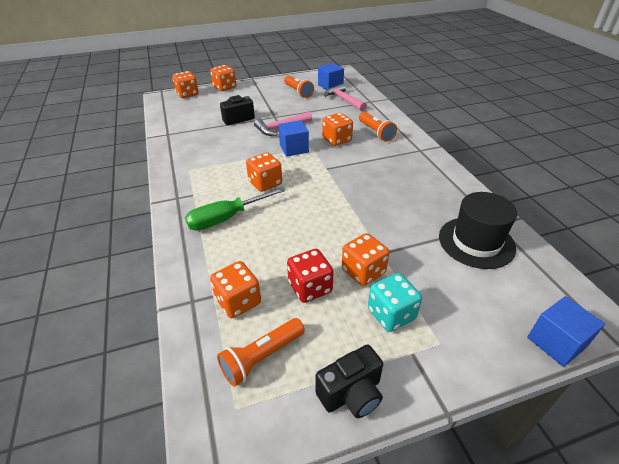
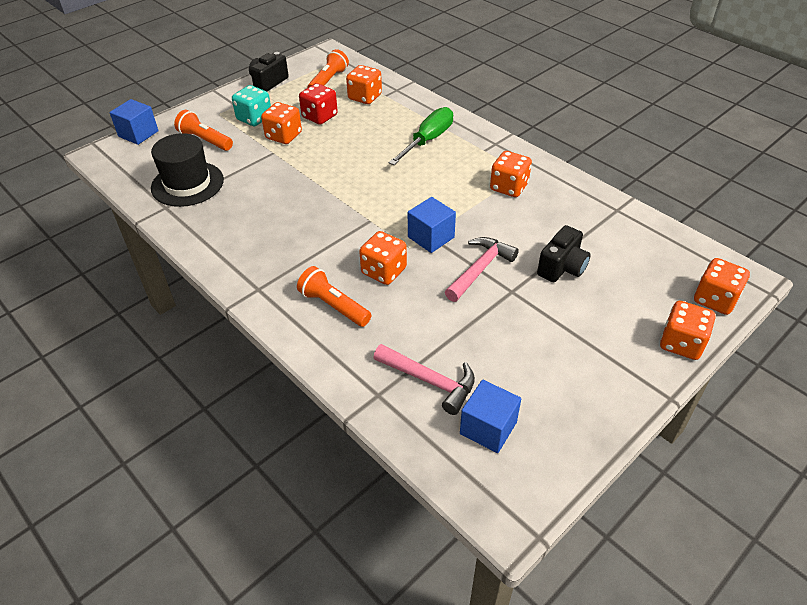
camera: 155 degrees right, 5 degrees up
(265, 183) = (424, 181): orange dice -> orange dice (509, 187)
(298, 92) = (534, 378): orange flashlight -> orange flashlight (205, 140)

